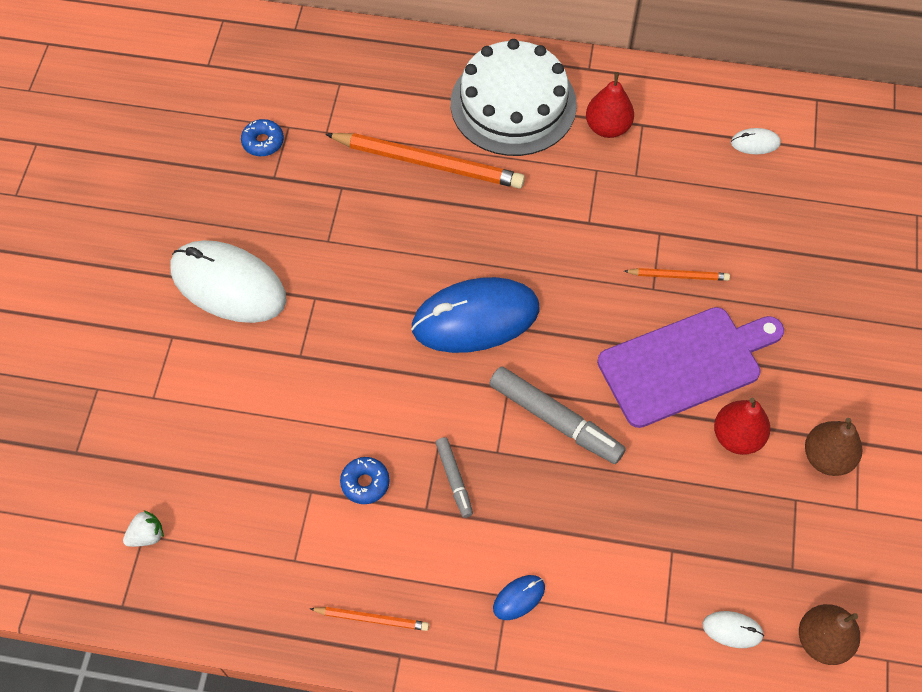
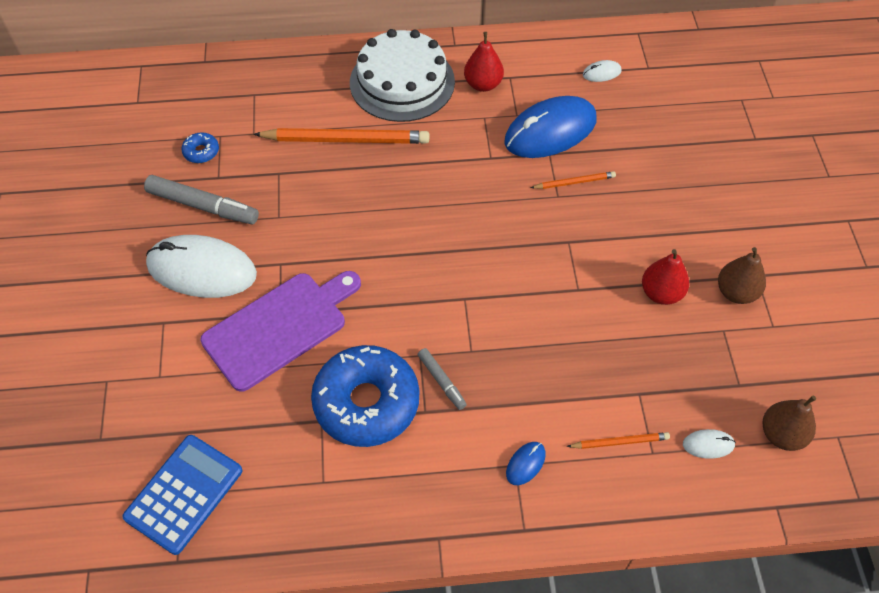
camera: 15 degrees left, 5 degrees down
(147, 535) = (184, 494): white strawberry -> blue calculator
(365, 483) = (366, 402): blue donut -> blue donut, size x2.45
(371, 619) = (405, 514): orange pencil -> orange pencil (619, 442)
(475, 318) = (421, 250): blue mouse -> blue mouse (550, 131)
(555, 420) = (511, 314): grey marker -> grey marker (203, 206)
(685, 364) = (602, 247): purple cutting board -> purple cutting board (279, 327)

